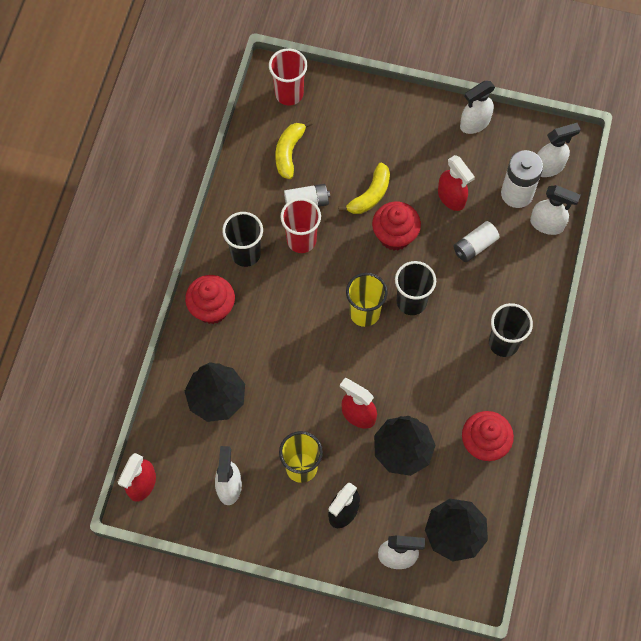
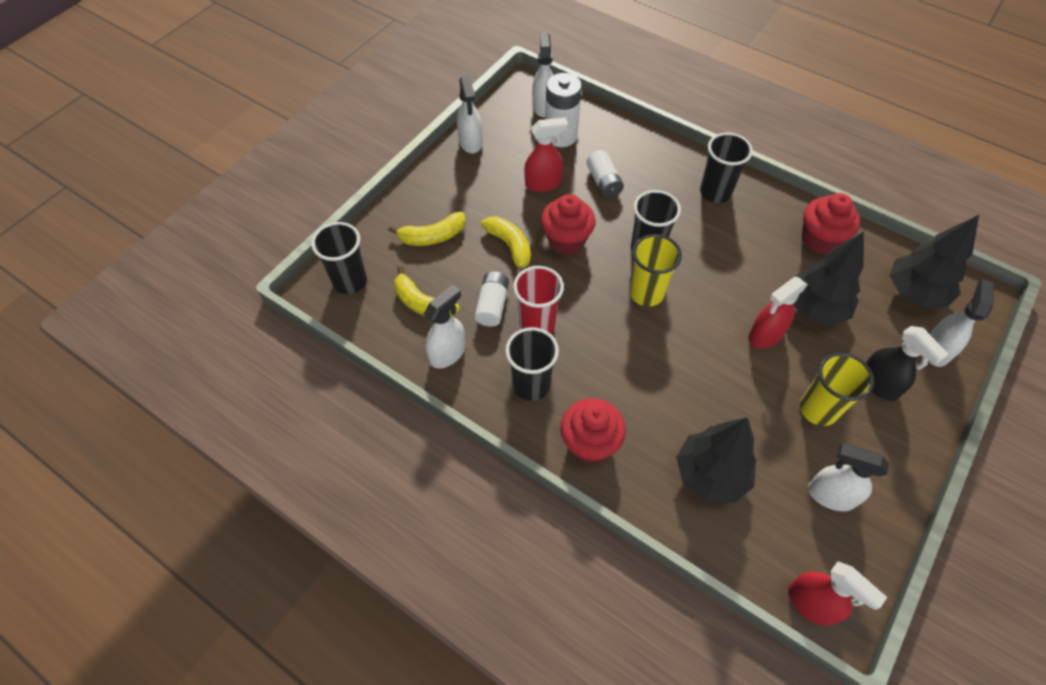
camera: 70 degrees left, 10 degrees down
(289, 94) = (350, 281): red cup -> black cup
(357, 134) = (433, 236): none -> yellow banana
(547, 224) = (602, 125): white spray bottle -> white spray bottle (448, 353)

